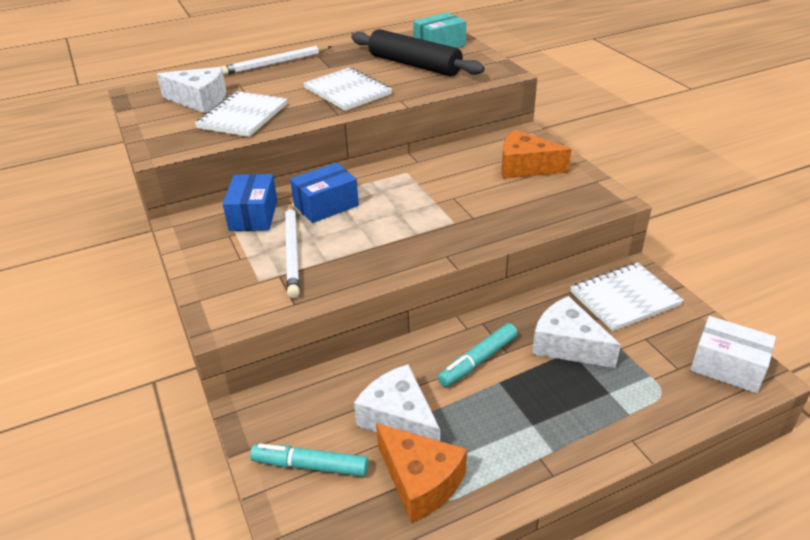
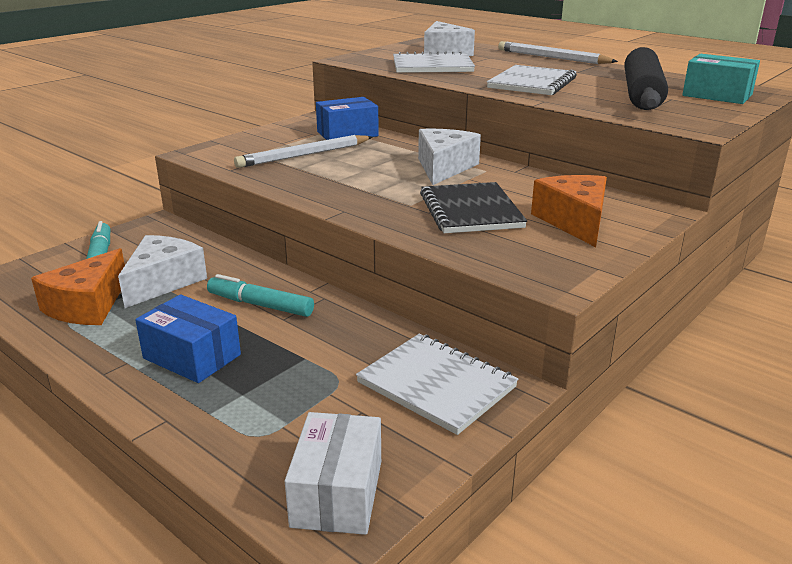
camera: 65 degrees right, 10 degrees down
(326, 205) = (387, 152): blue box -> blue box (192, 356)
(483, 199) = (471, 211): none -> black notebook
(567, 345) = (315, 354): white cheese -> white cheese (444, 168)

